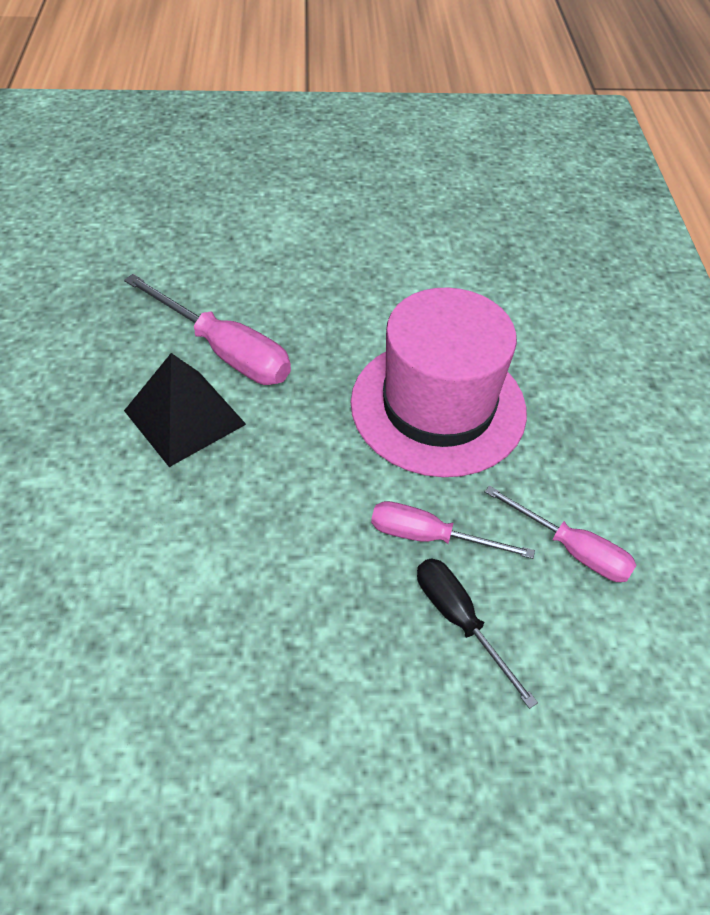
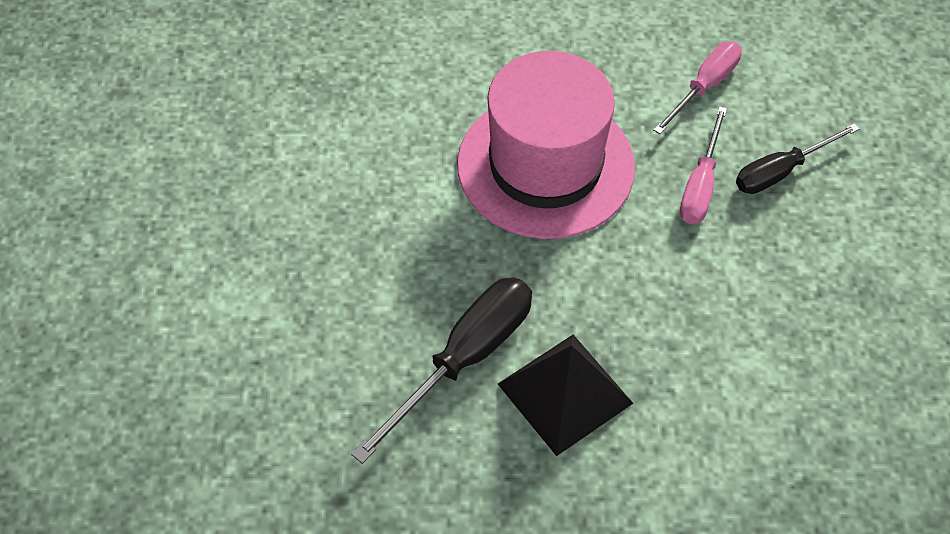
camera: 85 degrees left, 5 degrees up
(224, 351) = (464, 359): pink screwdriver -> black screwdriver

